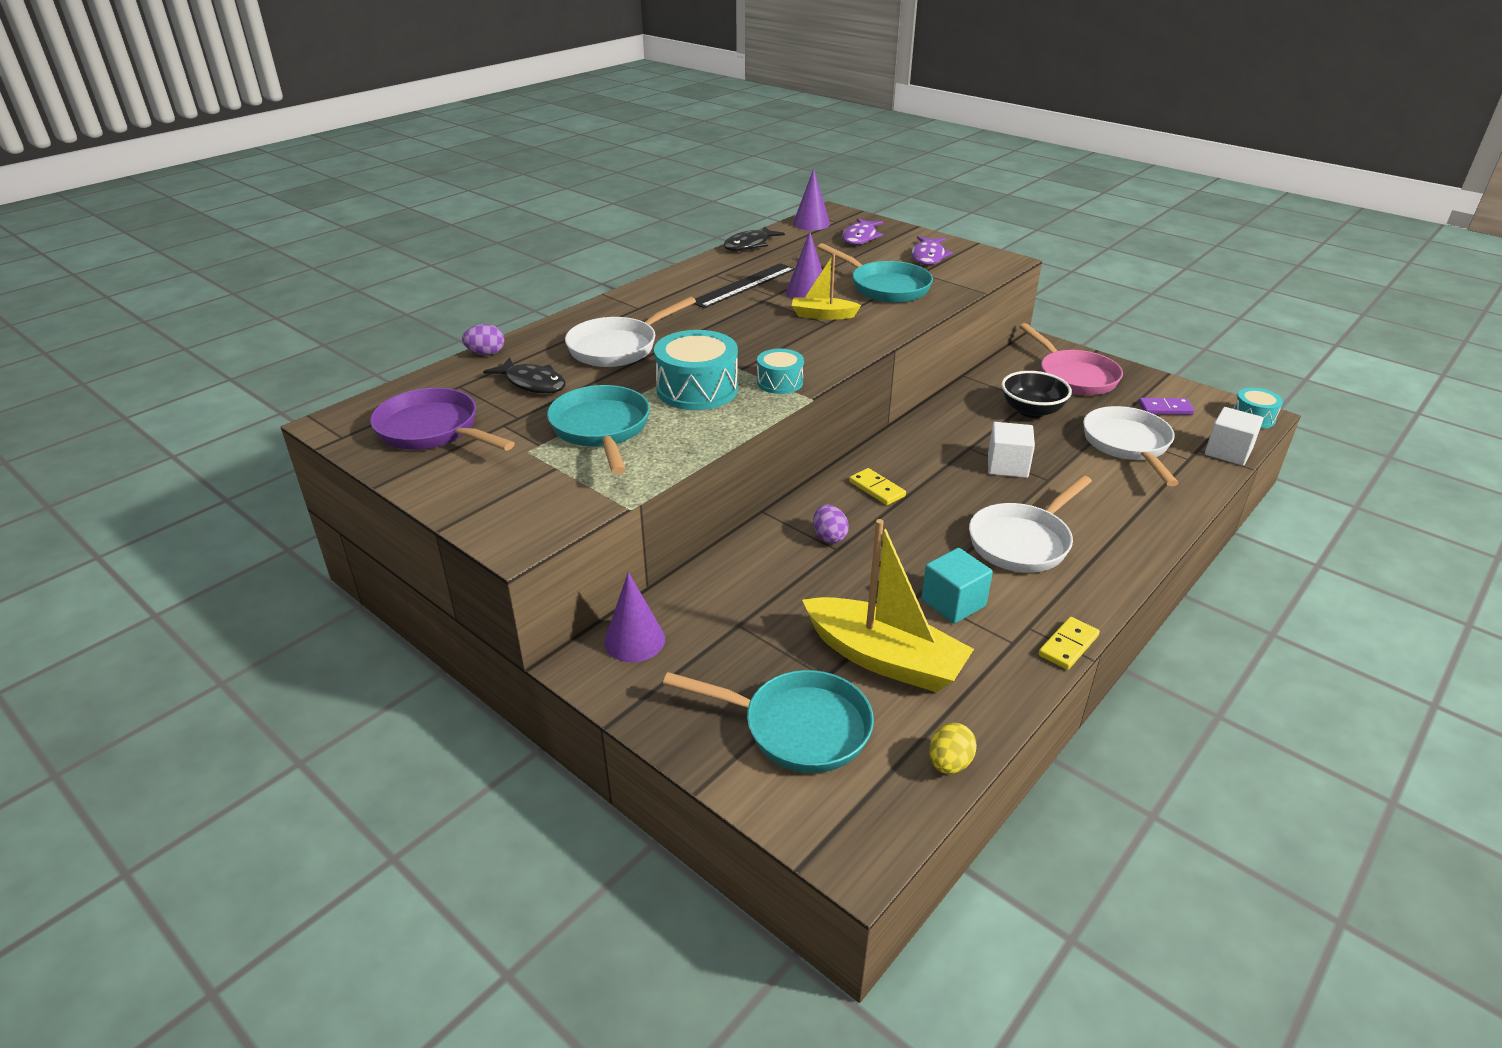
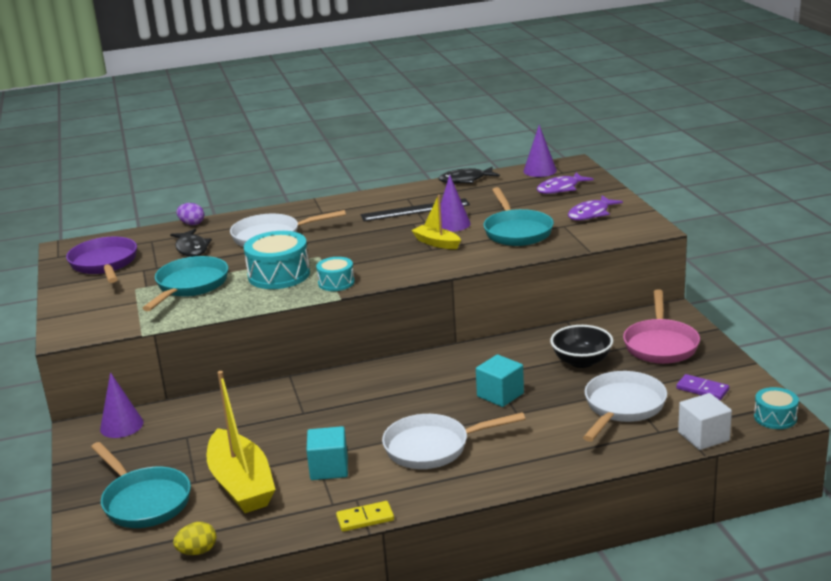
camera: 35 degrees right, 10 degrees down
(829, 537) = (308, 404): purple egg -> none
(877, 489) = (382, 383): yellow domino -> none
(1007, 466) = (500, 395): white cube -> turquoise cube

